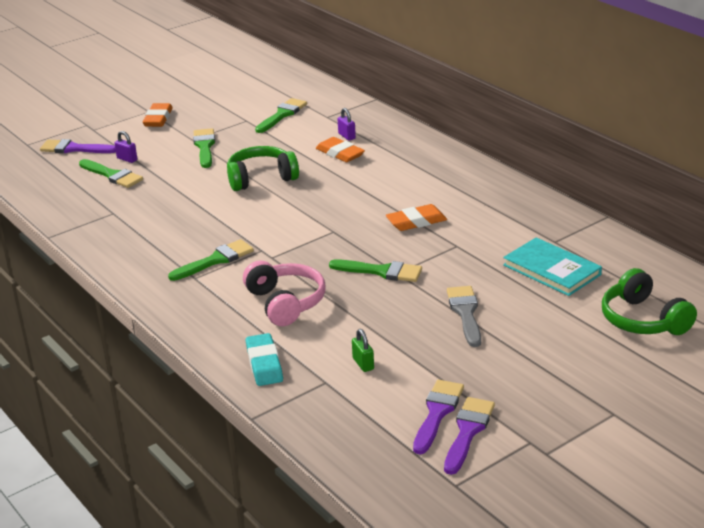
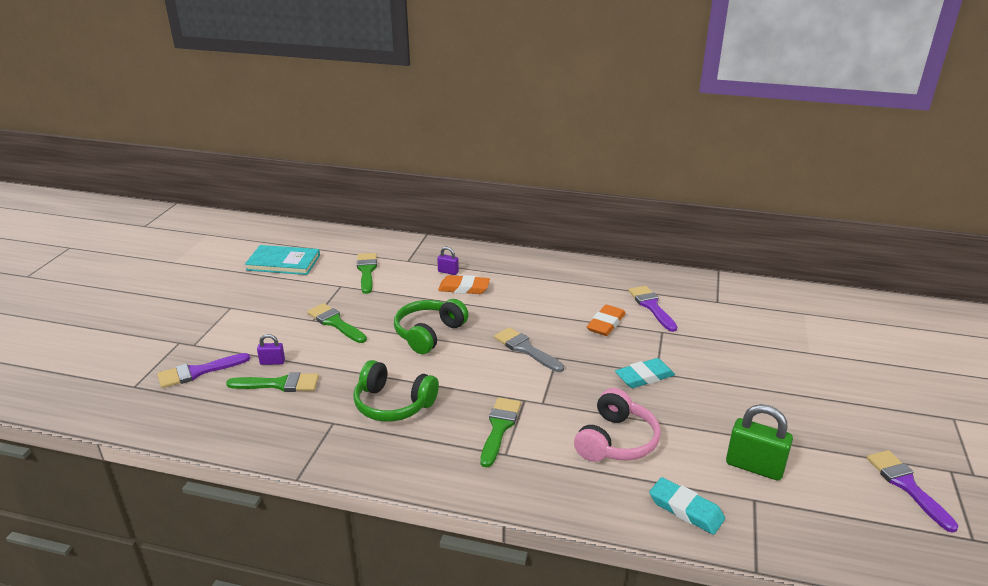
camera: 40 degrees left, 0 degrees up
(158, 119) = (251, 311): orange eraser -> none
(285, 303) = (616, 441): pink headphones -> pink headphones turned 90 degrees clockwise
(363, 364) = (754, 466): green padlock -> green padlock, size x1.94
(381, 271) = (644, 377): green brush -> turquoise eraser
(437, 413) = (865, 481): purple brush -> purple brush (651, 306)
(465, 313) = (751, 384): grey brush -> grey brush (526, 349)
(551, 270) = (749, 324): turquoise book -> turquoise book (283, 262)
(643, 320) = (856, 337): green headphones -> green headphones (393, 404)

